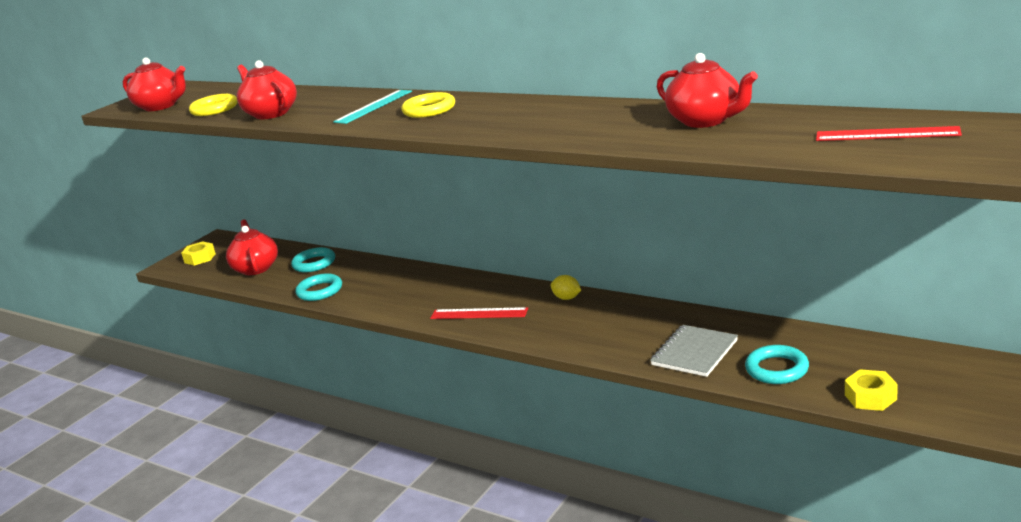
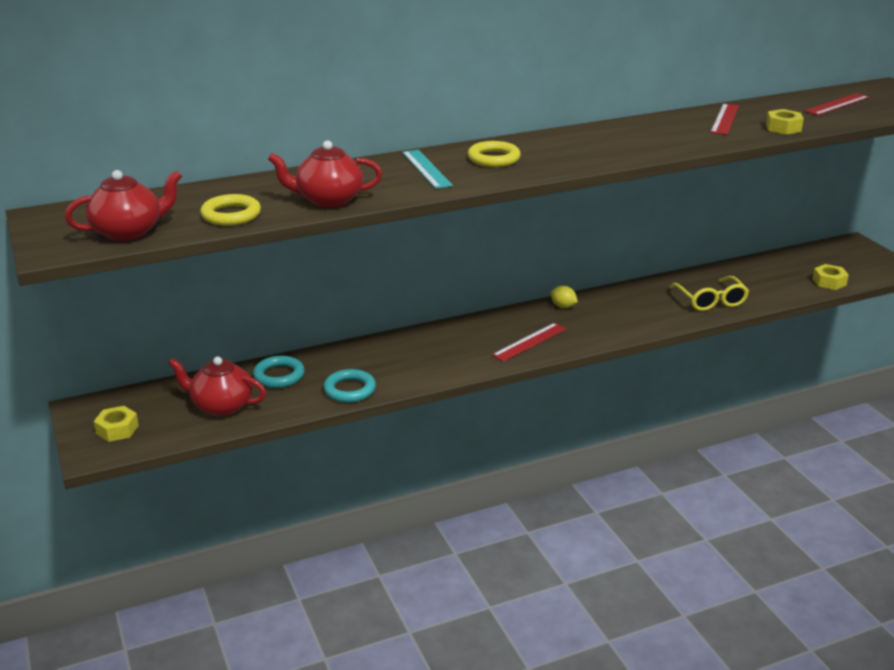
camera: 60 degrees left, 5 degrees up
(567, 298) = (563, 306): yellow lemon -> yellow lemon turned 60 degrees clockwise
(694, 353) = (710, 301): grey notebook -> yellow glasses
(706, 121) = (725, 119): red teapot -> red ruler
(730, 144) = (783, 128): none -> yellow nut
(777, 369) = (765, 289): turquoise ring -> none

